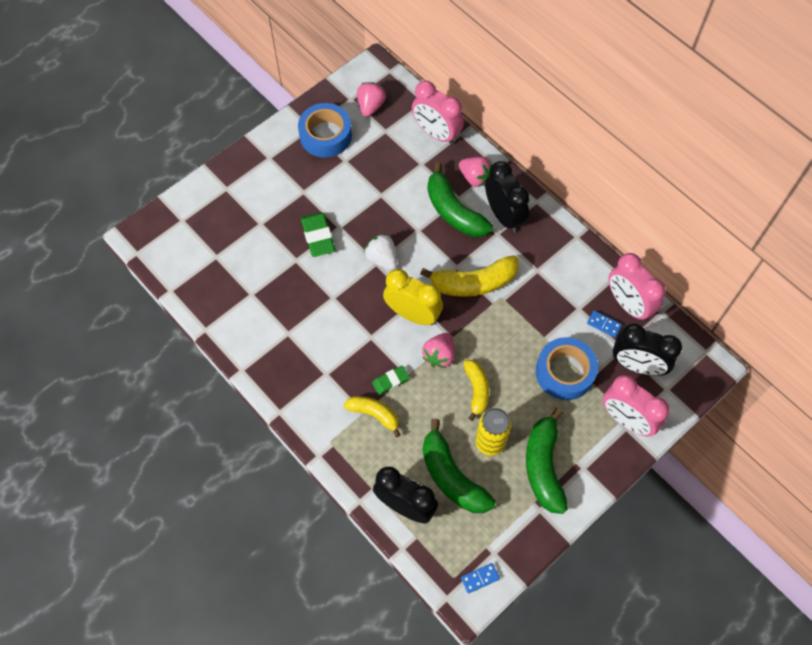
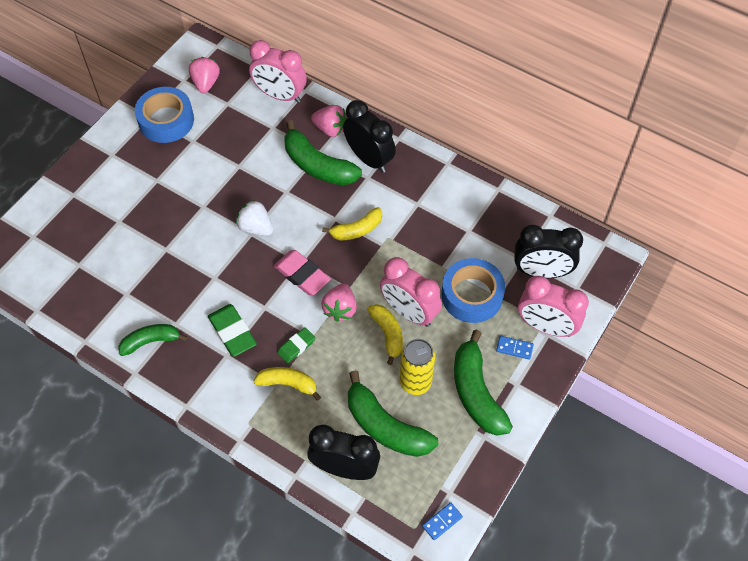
camera: 15 degrees left, 5 degrees down
(262, 344) = (151, 341): none -> green banana
(318, 236) = (183, 221): green eraser -> green eraser (232, 332)
(412, 314) = (302, 275): yellow clock -> pink eraser
(474, 283) = (357, 230): yellow banana -> yellow banana, size x0.61
(604, 324) = (497, 240): blue domino -> blue domino (514, 348)
(628, 304) = (516, 216): pink clock -> pink clock (409, 312)

